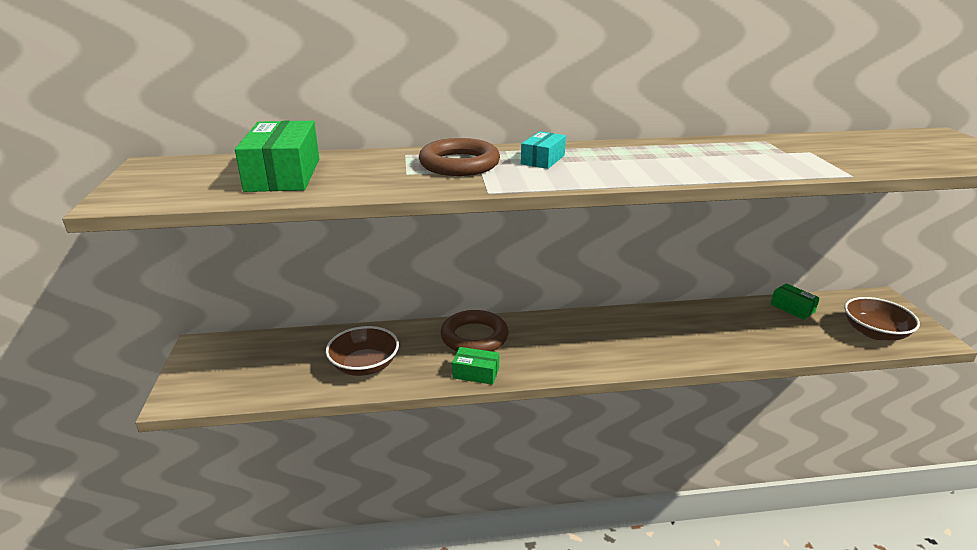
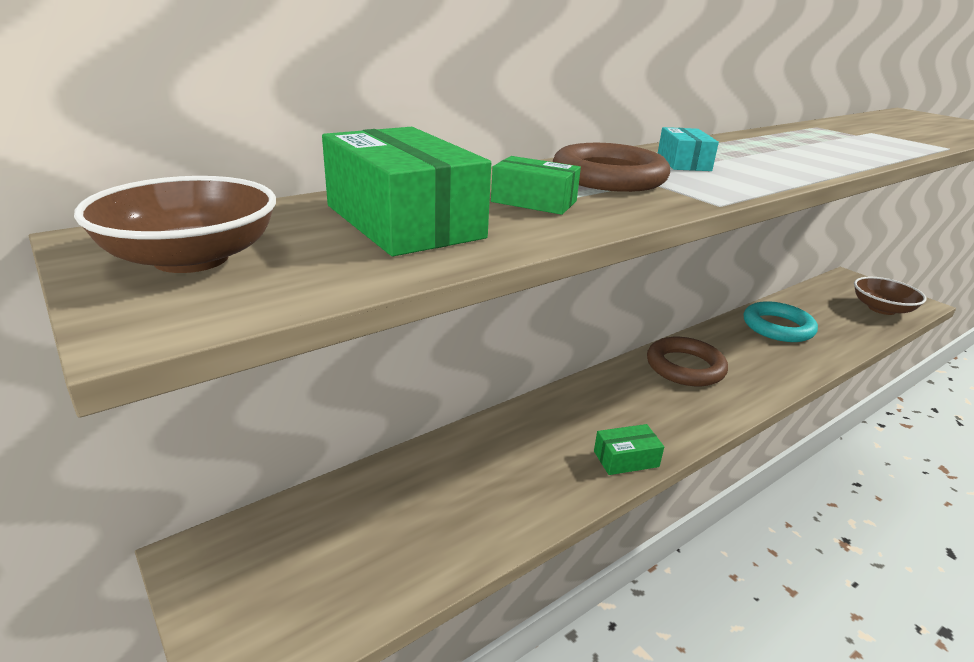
camera: 30 degrees left, 0 degrees up
(364, 365) = (486, 497): brown bowl -> brown bowl (191, 258)
(474, 337) = (574, 414): brown ring -> brown ring (685, 367)
(730, 321) = (777, 327): none -> turquoise ring
(792, 308) = (804, 302): green box -> green box (534, 201)

